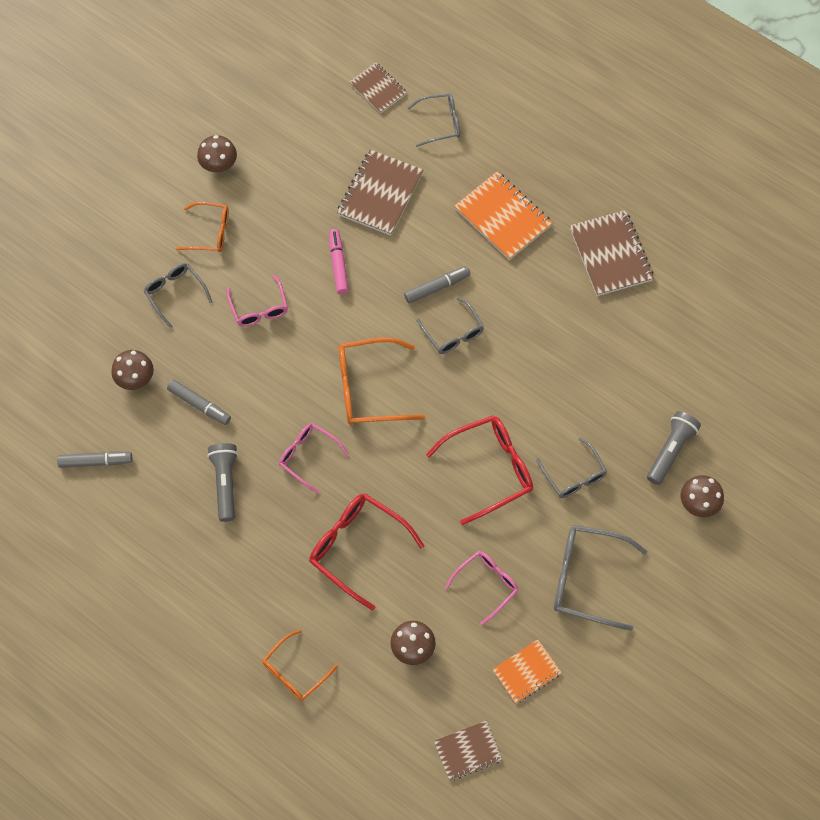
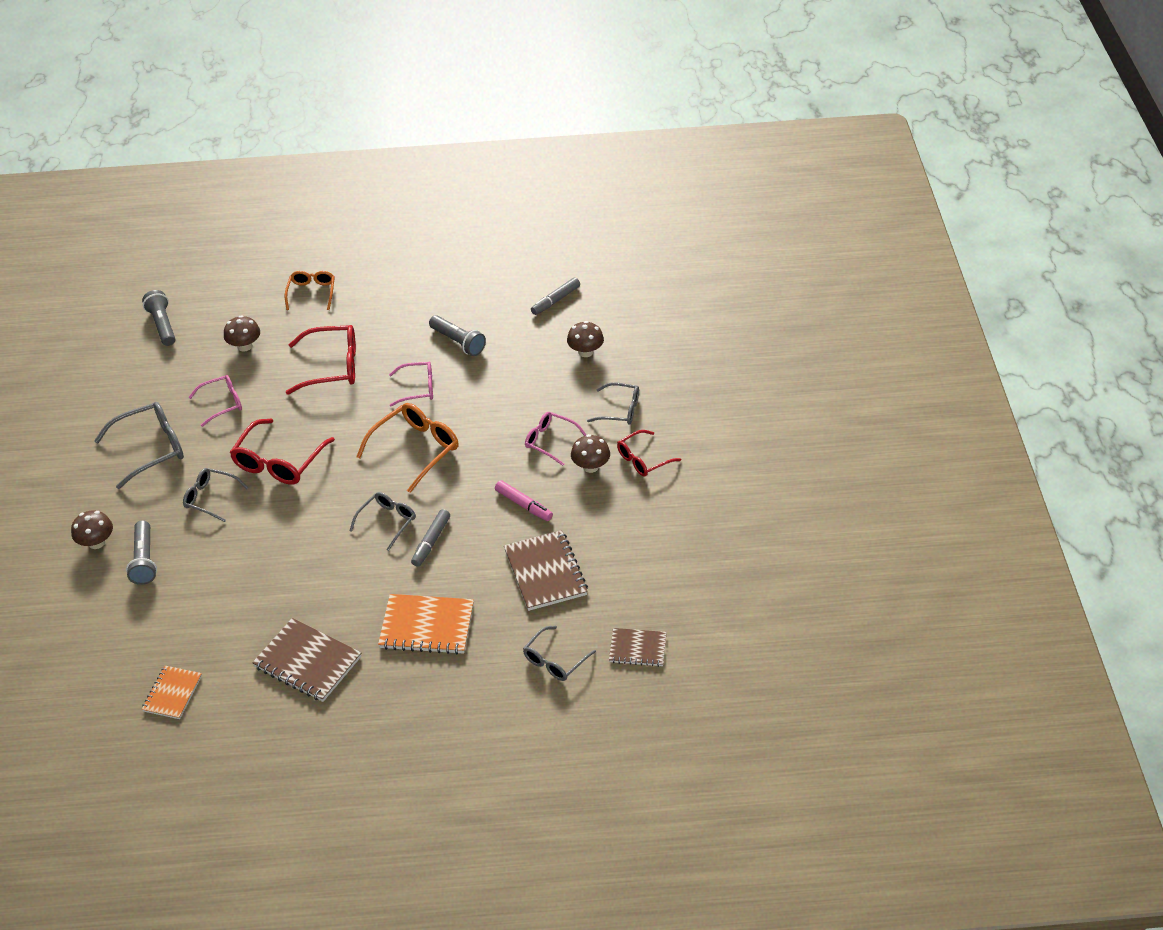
camera: 140 degrees right, 20 degrees down
(199, 405) = (525, 366): grey marker -> none
(210, 232) = (643, 459): orange glasses -> red glasses
(219, 165) = (693, 504): brown mushroom -> brown mushroom (590, 466)
(453, 333) = (387, 522): grey glasses -> grey glasses turned 105 degrees clockwise
(467, 751) = (163, 325): brown notebook -> grey flashlight
(486, 584) = (222, 403): pink glasses -> pink glasses turned 120 degrees counterclockwise
(526, 672) = (154, 380): orange notebook -> orange notebook (172, 693)

